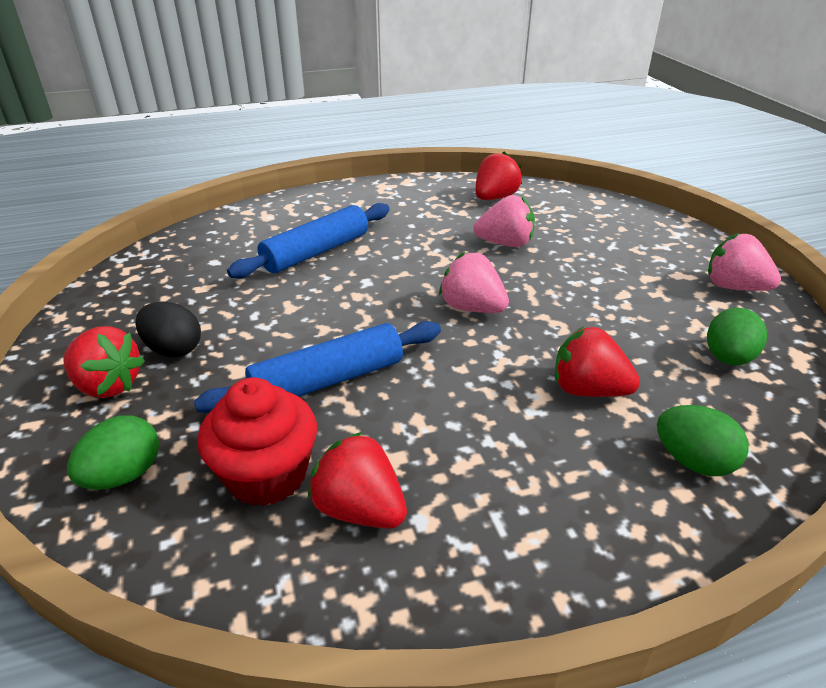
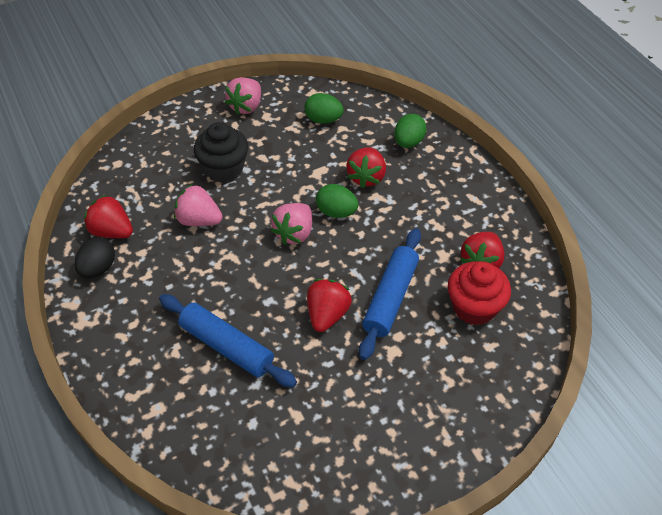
camera: 100 degrees left, 15 degrees up
(108, 385) = (430, 425): red strawberry -> red strawberry (327, 314)
(124, 475) = (498, 376): green egg -> green egg (336, 212)
(173, 349) = (382, 400): black egg -> black egg (98, 268)
(328, 380) = (390, 298): blue rolling pin -> blue rolling pin turned 60 degrees clockwise
(505, 244) = (199, 220): pink strawberry -> pink strawberry turned 60 degrees counterclockwise
(596, 263) = (224, 168): none -> black cupcake

